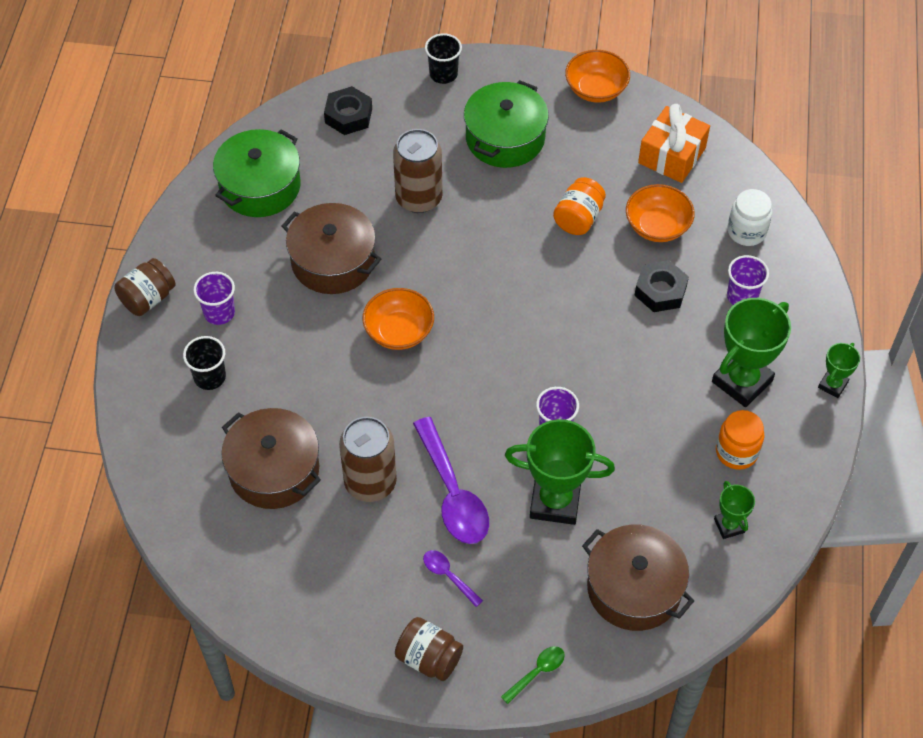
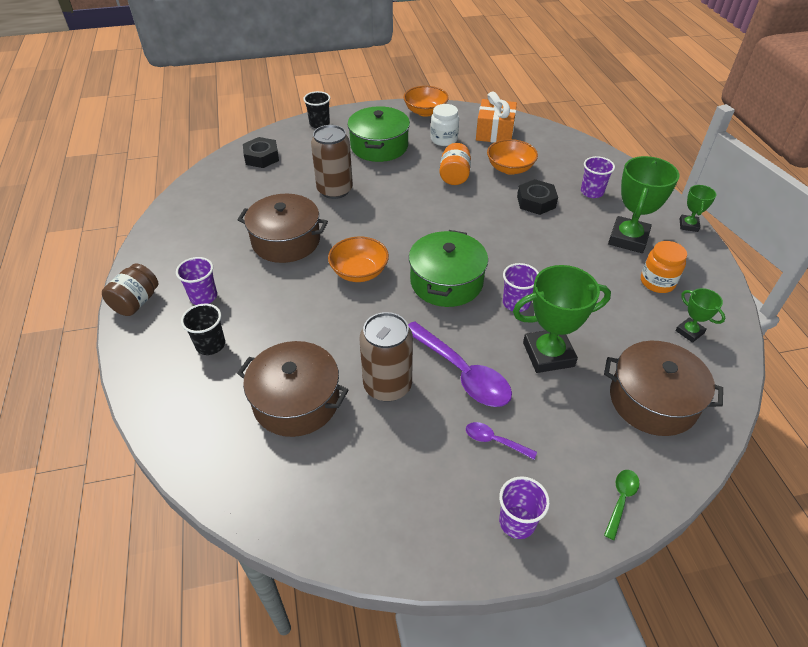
camera: 20 degrees left, 10 degrees down
(260, 186) = (209, 209): green pot -> green pot (446, 282)
(429, 658) = (517, 522): brown jar -> purple cup
(746, 231) = (569, 158): white jar -> white jar (444, 139)

